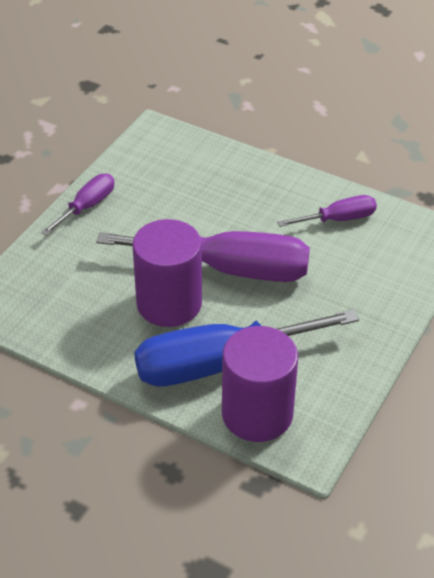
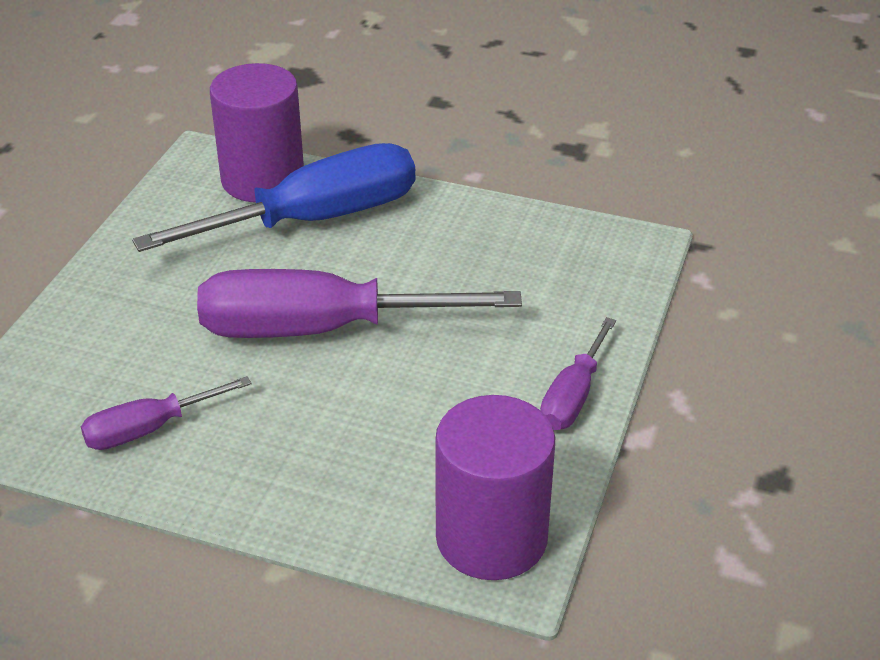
camera: 170 degrees right, 5 degrees down
(169, 303) = (396, 276): purple cylinder -> purple cylinder (491, 537)

